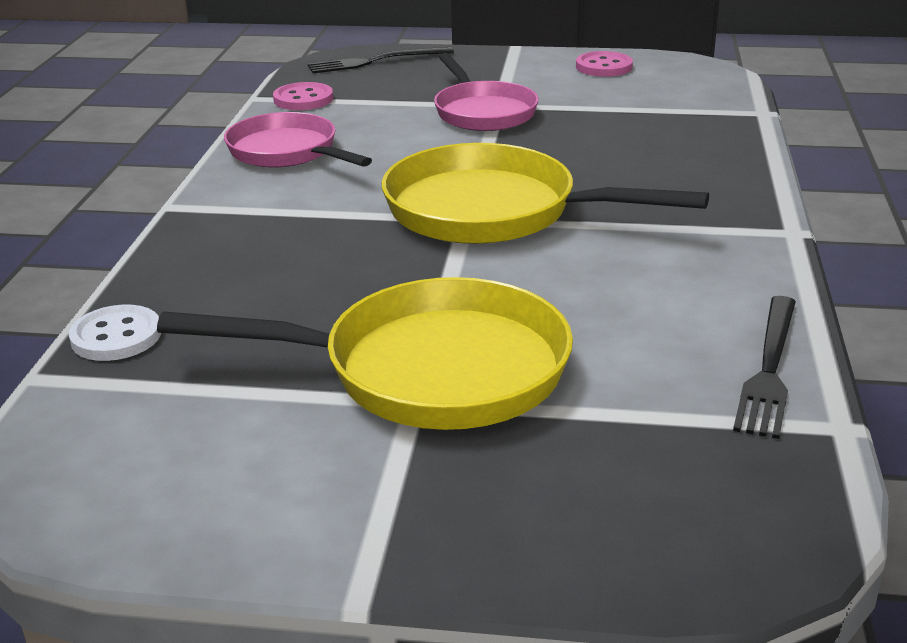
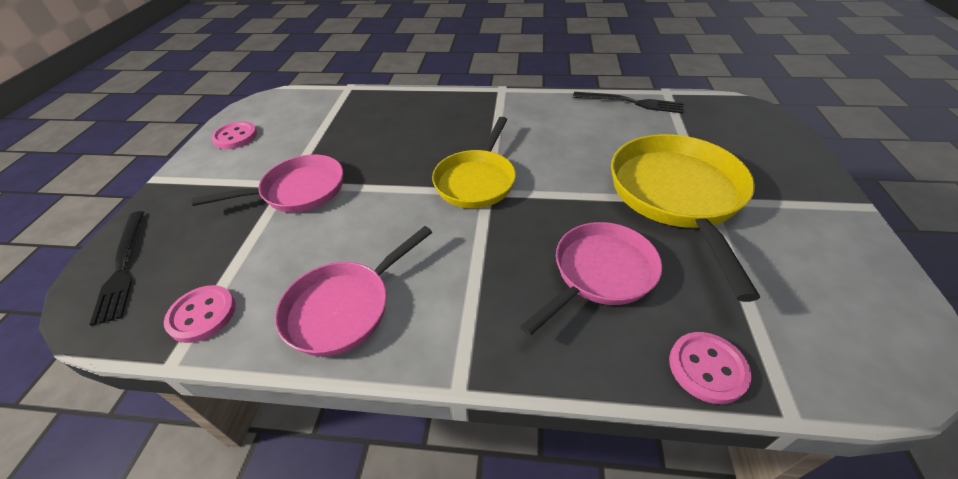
camera: 90 degrees left, 15 degrees up
(116, 336) = (707, 368): white button -> pink button
(282, 286) = (599, 274): none -> pink pan
(493, 211) = (476, 181): yellow pan -> yellow pan, size x0.65

